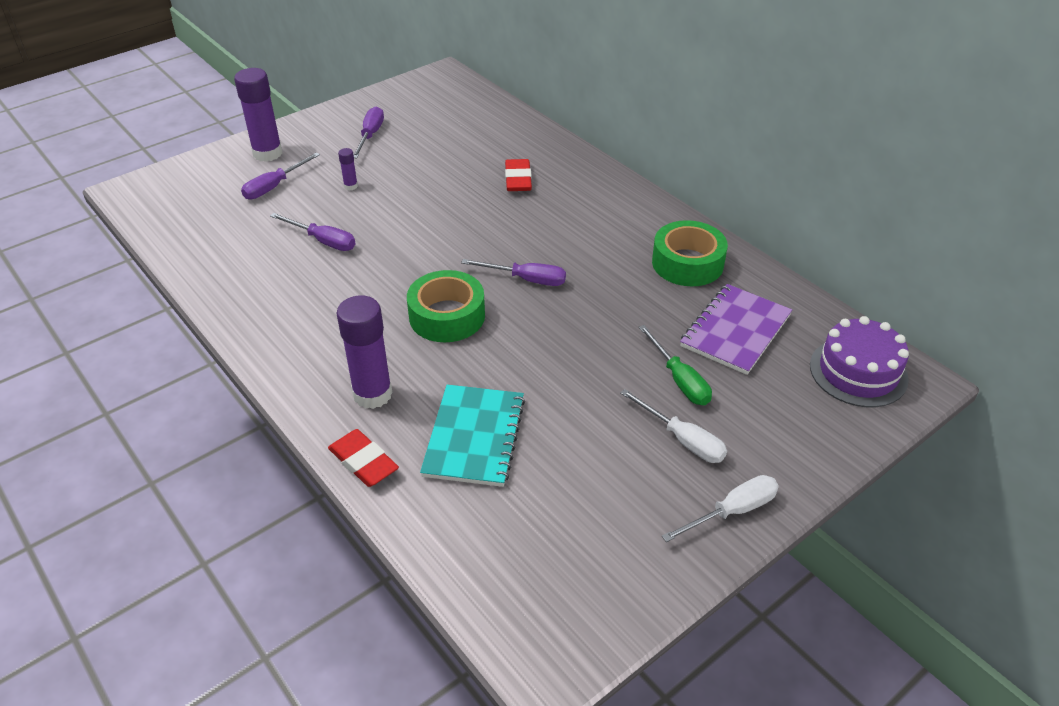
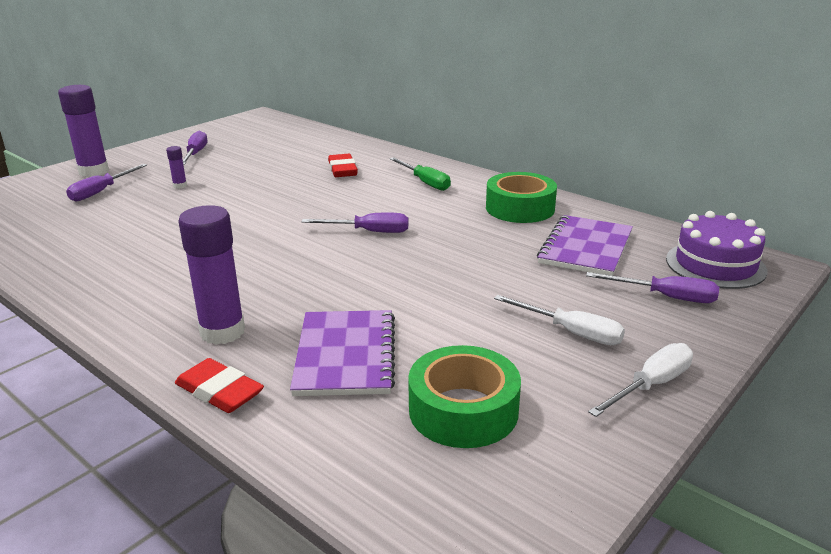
camera: 10 degrees left, 15 degrees down
(323, 241) = (155, 223): purple screwdriver -> purple screwdriver (665, 297)
(447, 316) = (294, 264): green tape -> green tape (463, 410)
(474, 437) = (345, 355): turquoise notebook -> purple notebook
(679, 380) = (547, 287): green screwdriver -> green screwdriver (425, 182)

